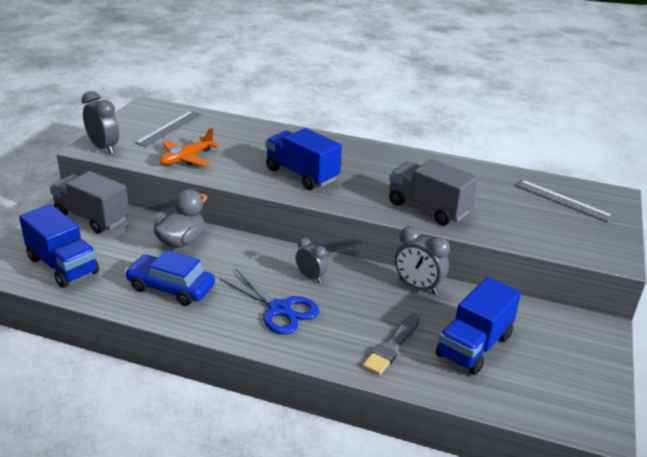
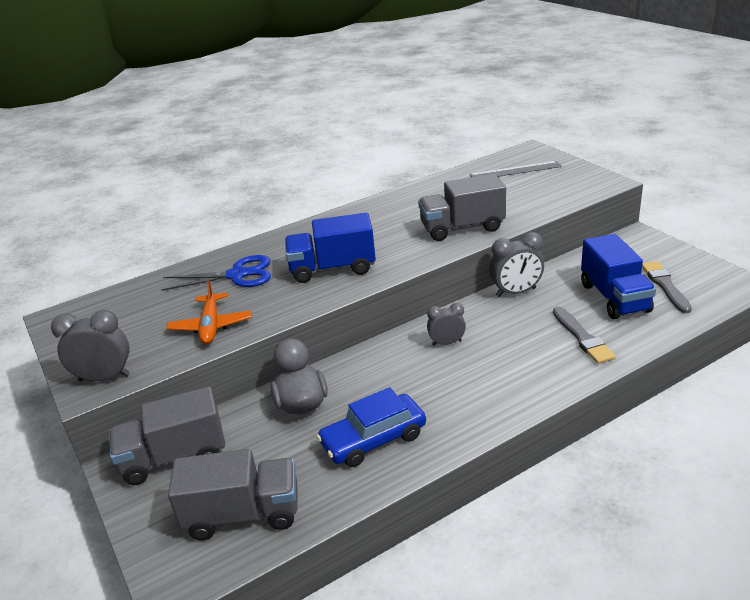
camera: 45 degrees left, 0 degrees up
(63, 266) = (243, 514): blue truck -> grey truck
(169, 128) = (131, 317): grey ruler -> none
(279, 309) = (476, 380): blue scissors -> blue scissors (237, 275)
(532, 373) = (665, 285): none -> grey brush

